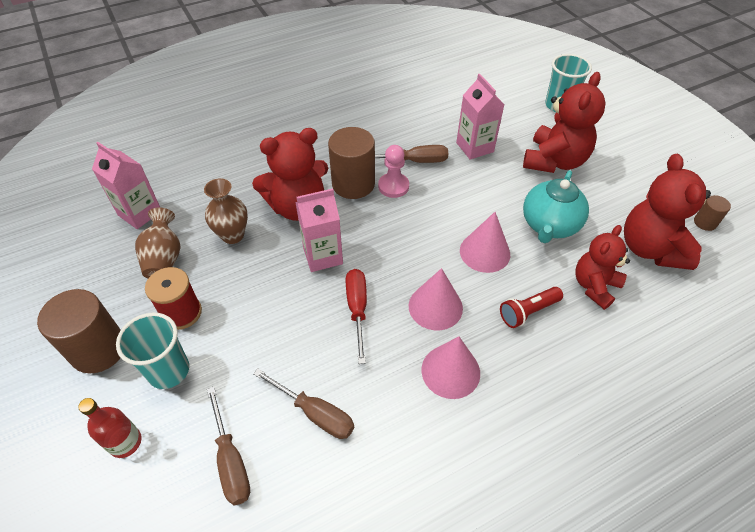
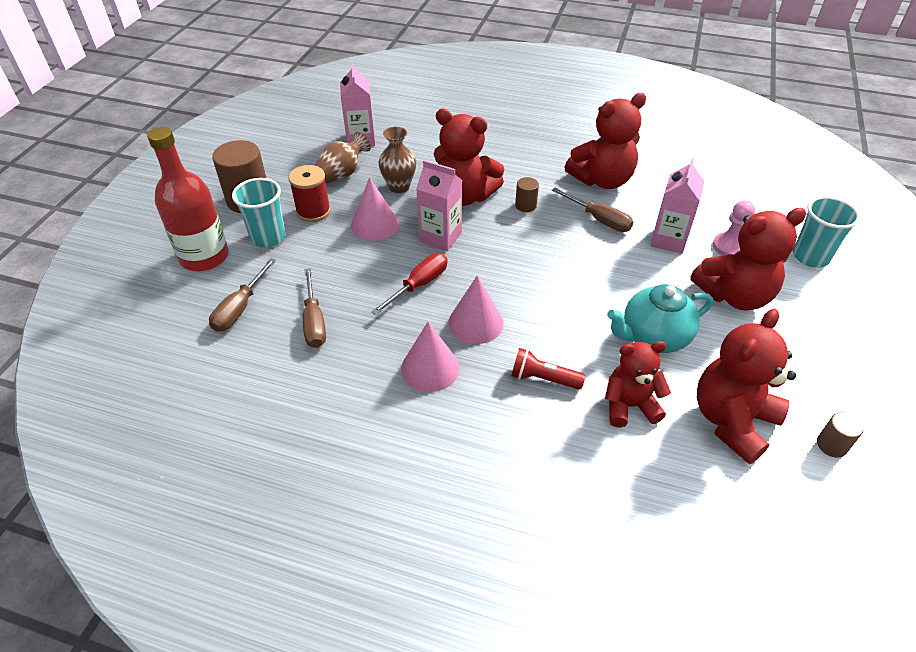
camera: 45 degrees right, 5 degrees down
(125, 442) = (204, 257): red bottle -> red bottle, size x1.90
(353, 184) = (525, 205): brown cylinder -> brown cylinder, size x0.48
(380, 128) = (602, 180): none -> red teddy bear
(393, 186) = (555, 226): pink pawn -> pink pawn (729, 246)
(484, 252) = (566, 316): pink cone -> pink cone (375, 224)

